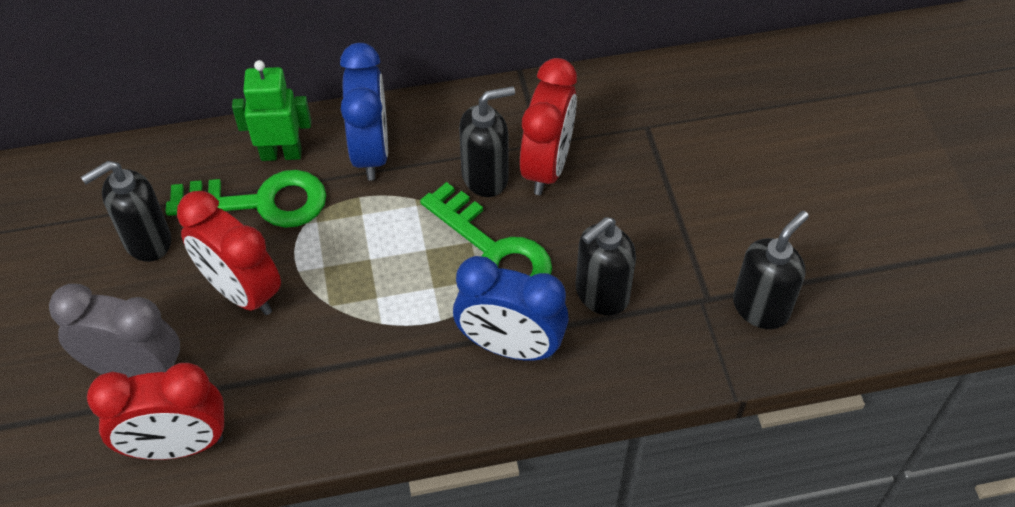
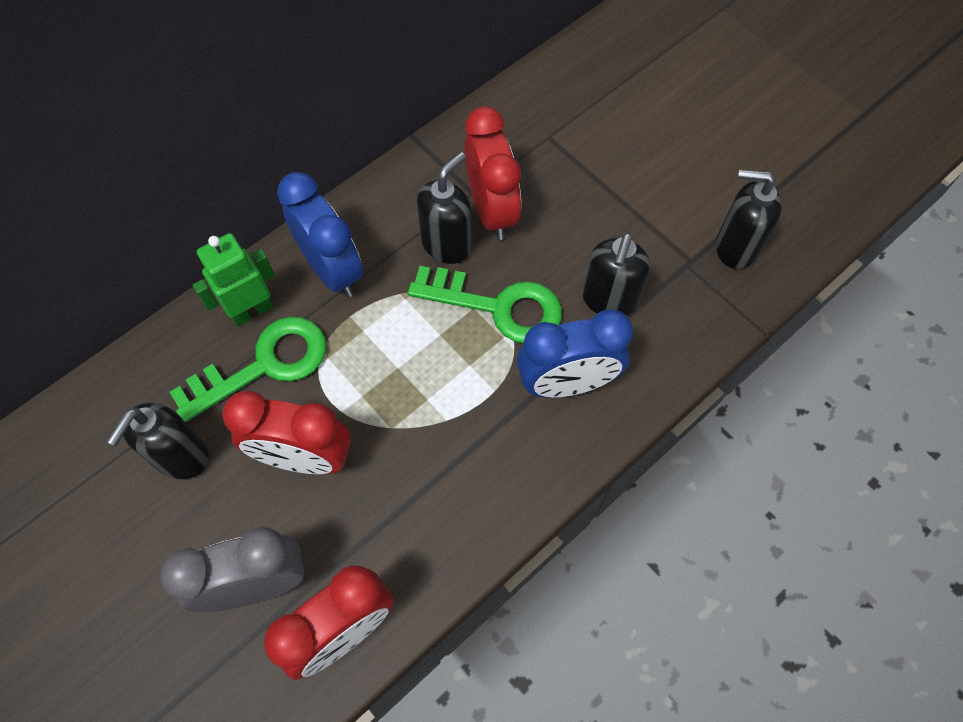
camera: 30 degrees left, 10 degrees up
(761, 307) = (735, 247): black soap dispenser -> black soap dispenser turned 90 degrees counterclockwise

